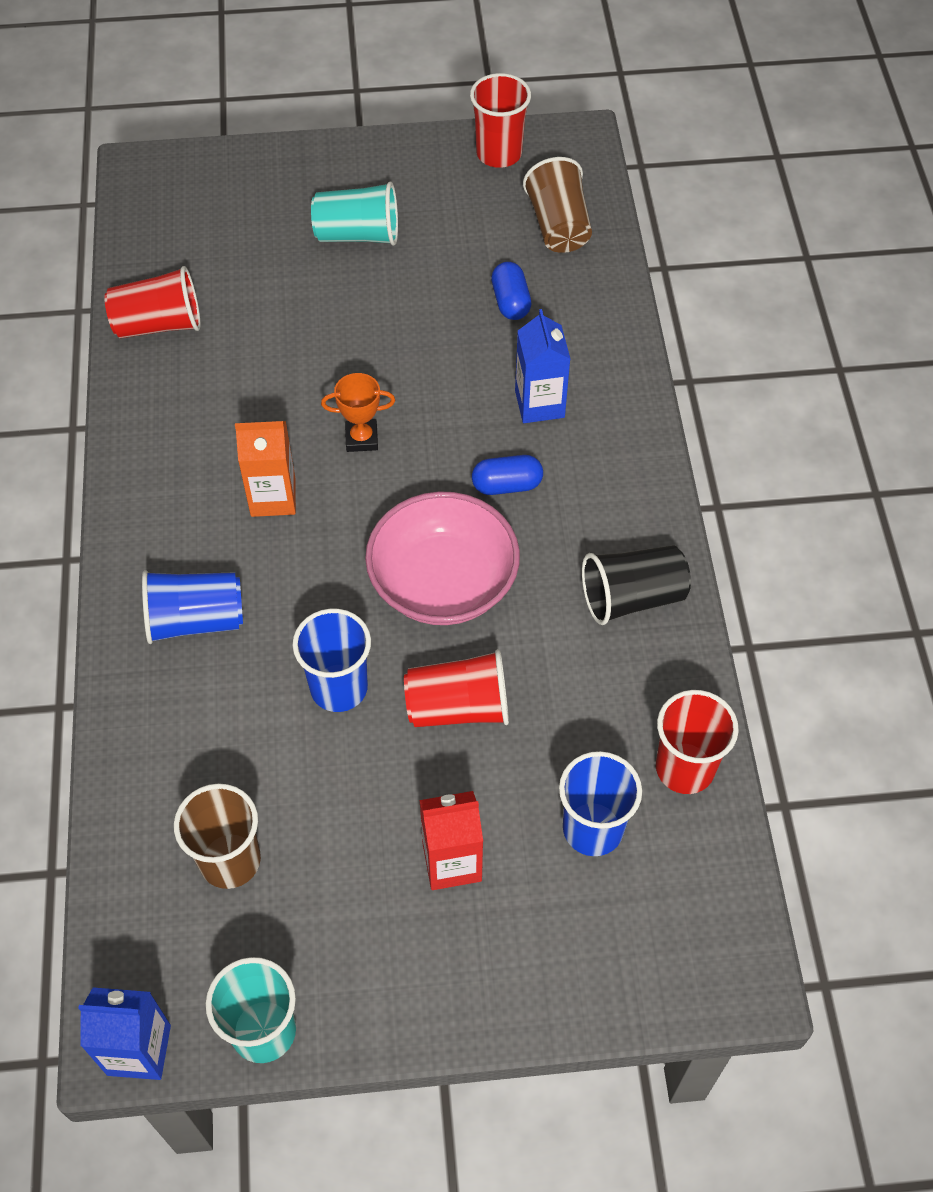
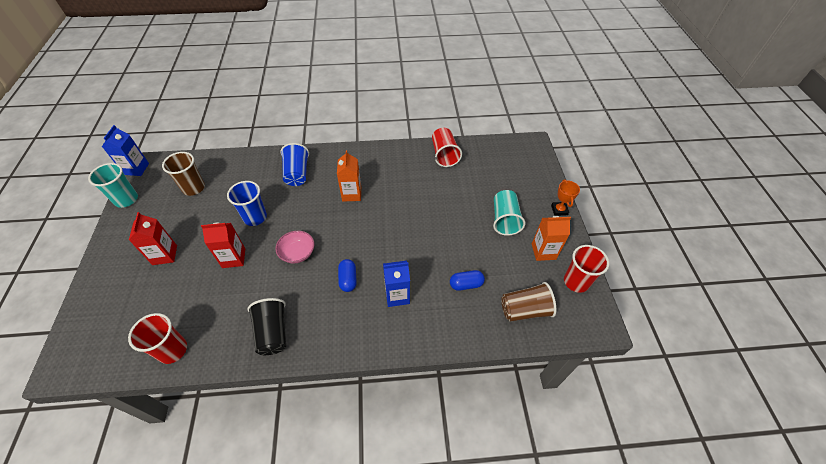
camera: 90 degrees right, 5 degrees down
(361, 438) = (380, 223): orange trophy -> orange trophy (559, 210)
(435, 187) = (543, 251): none -> orange carton
(443, 583) = (297, 253): pink bowl -> pink bowl, size x0.56
(458, 707) = (234, 258): red cup -> red carton
(593, 829) = (158, 308): blue cup -> none

